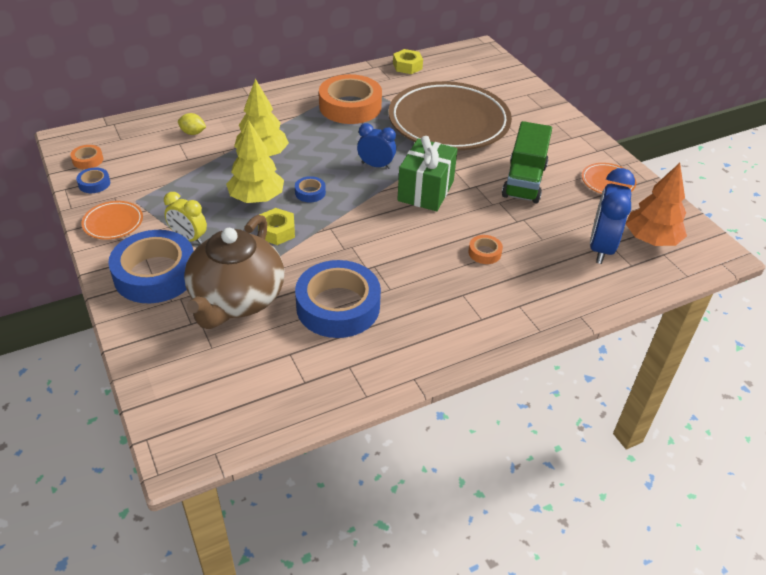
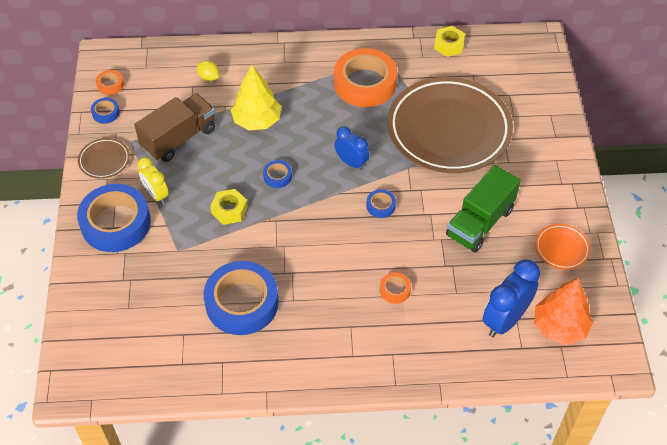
camera: 25 degrees right, 10 degrees up
(113, 223) = (104, 160): orange plate -> brown plate
(188, 186) = (179, 138): none -> brown truck
(237, 299) = (166, 269): brown teapot -> none
(257, 198) = (229, 169): yellow tree -> none
(426, 191) = (380, 206): green gift -> blue tape

